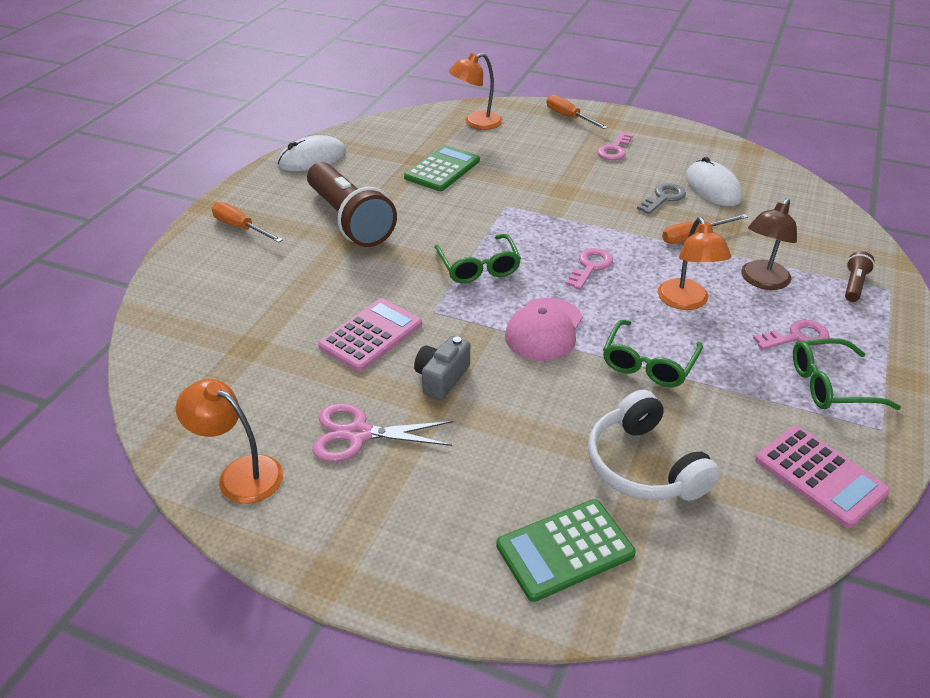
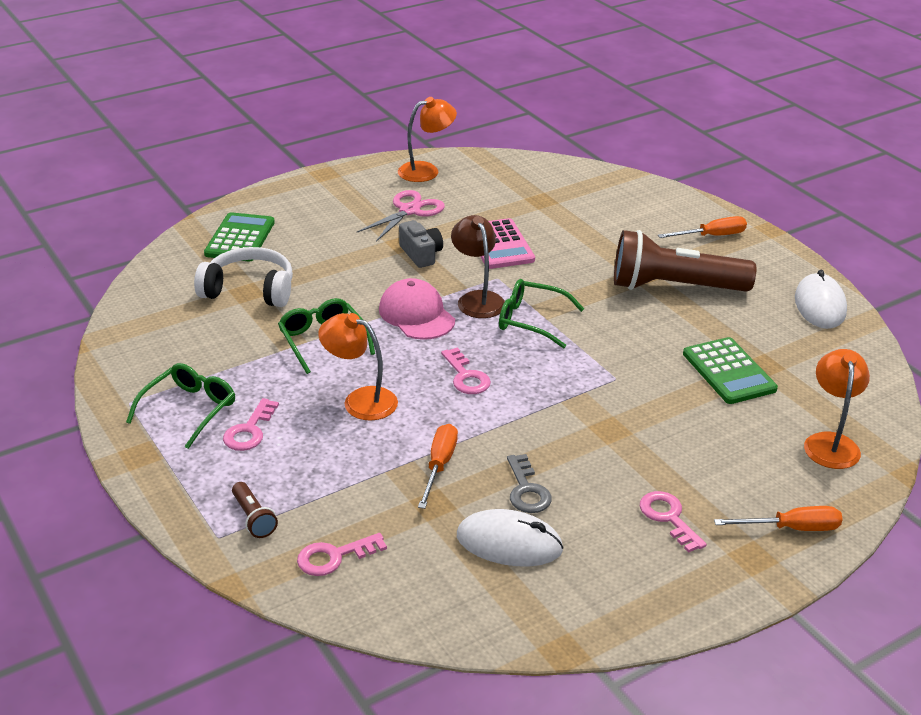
camera: 125 degrees right, 5 degrees down
(761, 281) = (330, 462): brown lamp -> brown lamp (477, 299)
(820, 476) = (144, 349): pink calculator -> none
(822, 238) = (334, 557): none -> pink key

